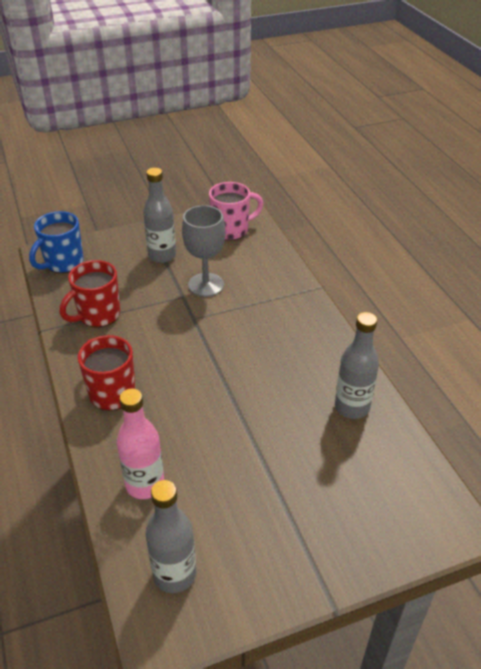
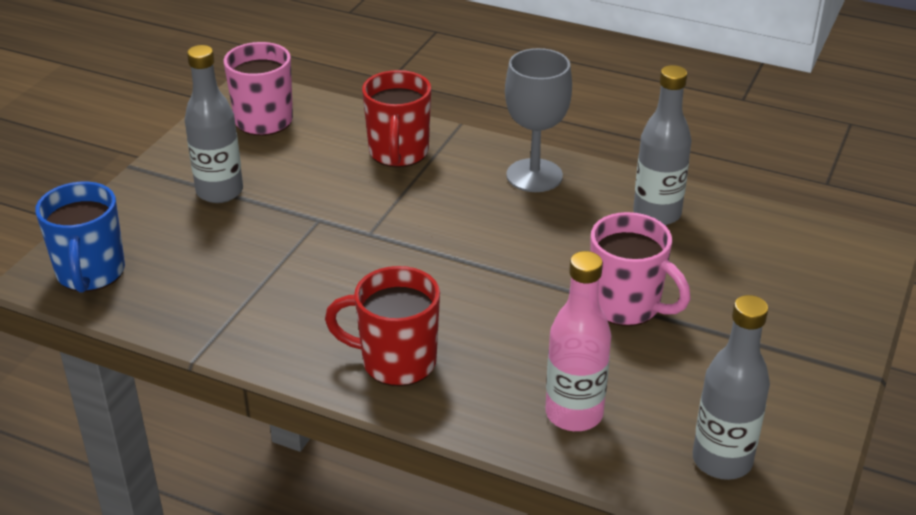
camera: 45 degrees left, 5 degrees down
(98, 315) = (243, 299): red mug -> red mug (398, 153)
(206, 285) = (328, 192): grey goblet -> grey goblet (534, 175)
(256, 447) = (626, 306): none -> pink mug

